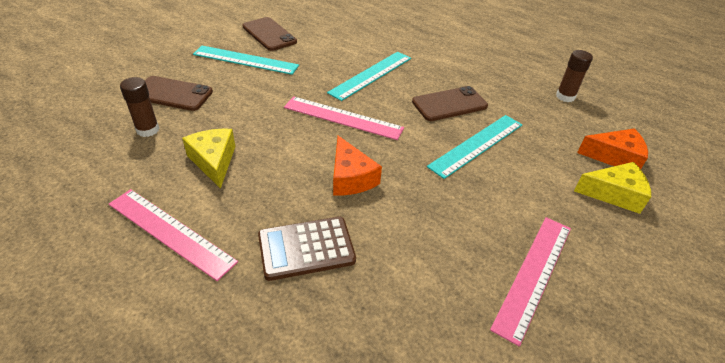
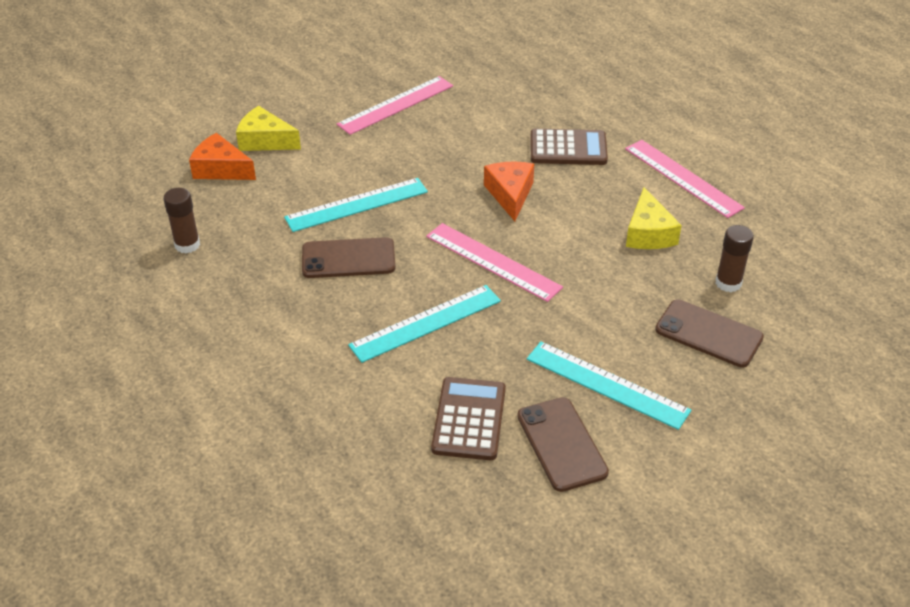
camera: 160 degrees left, 0 degrees up
(323, 37) = (469, 419): none -> brown calculator

